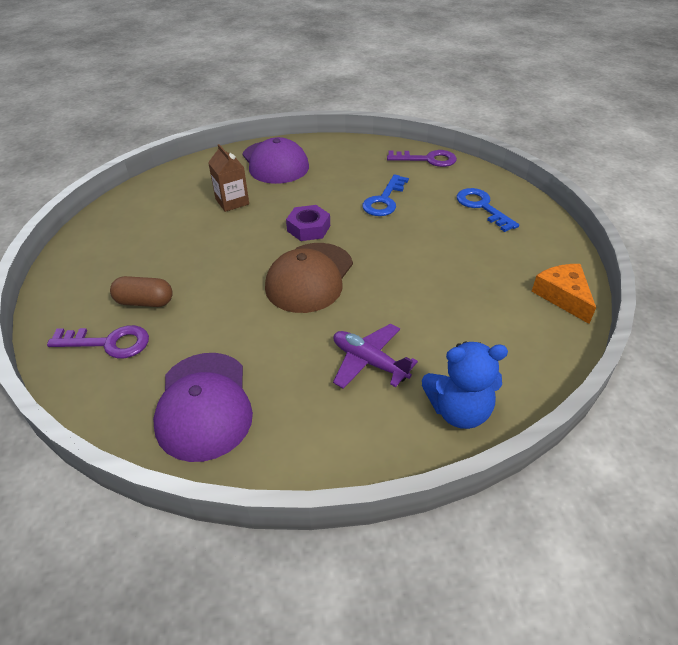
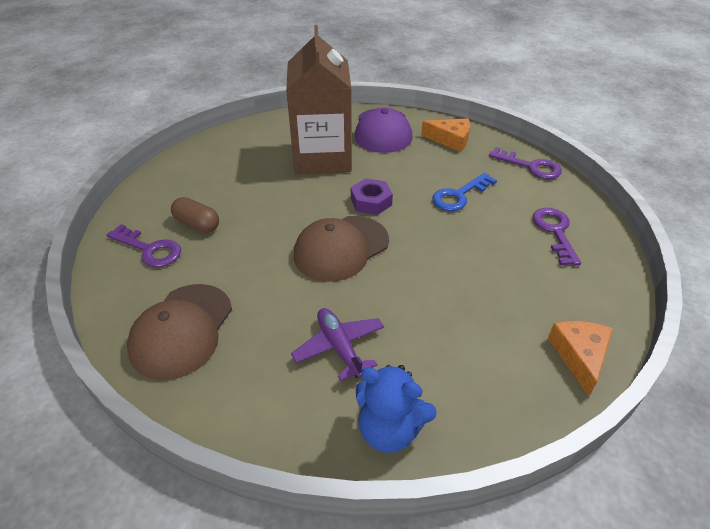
camera: 25 degrees right, 0 degrees up
(204, 405) = (182, 330): purple cap -> brown cap
(232, 202) = (322, 157): brown carton -> brown carton, size x2.25
(343, 155) = (450, 140): none -> orange cheese
(482, 207) = (555, 232): blue key -> purple key

